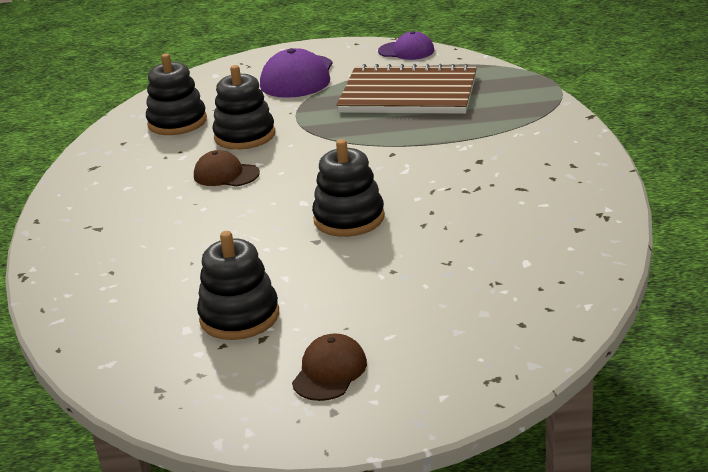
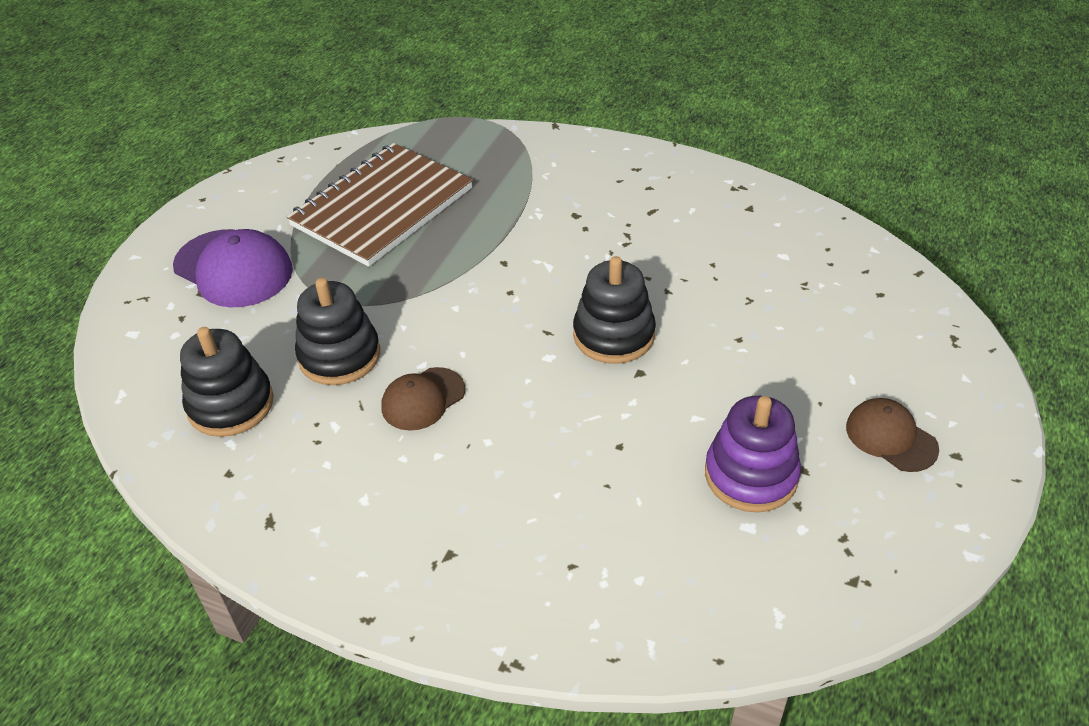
camera: 65 degrees left, 15 degrees up
(239, 316) = (751, 475): black stacking toy -> purple stacking toy
(406, 51) = (273, 173): purple cap -> none

